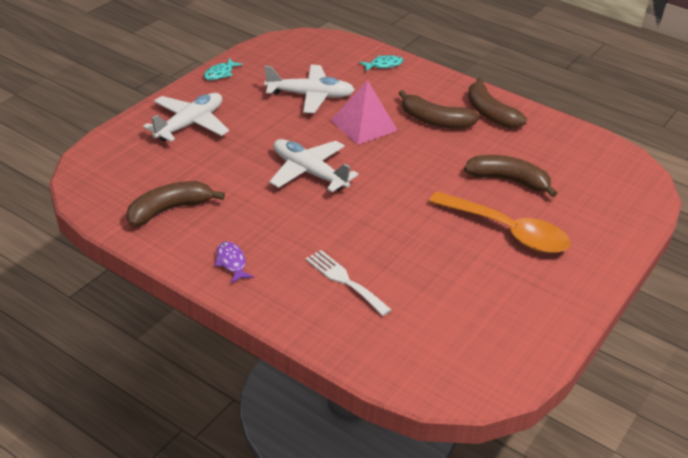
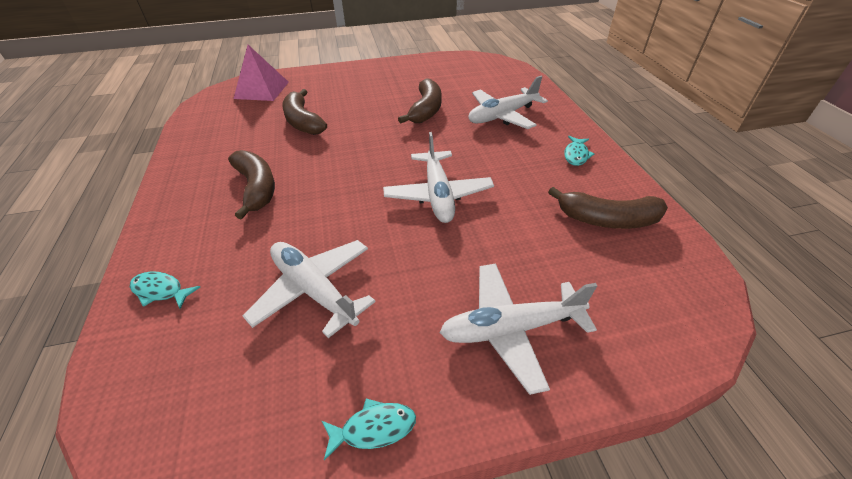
camera: 135 degrees left, 5 degrees up
(231, 262) = (576, 155): purple fish -> turquoise fish
(344, 280) = (502, 116): white fork -> white plane
(363, 125) = (321, 217): pink pyramid -> pink pyramid (261, 90)
(490, 113) = (204, 172): brown banana -> brown banana (426, 110)
(508, 231) = (362, 99): orange spoon -> none

